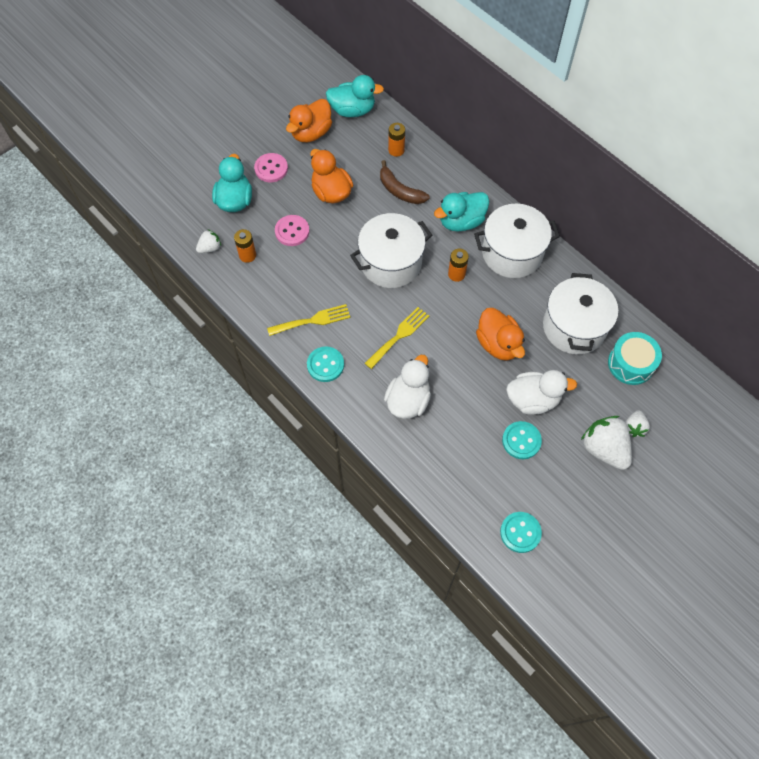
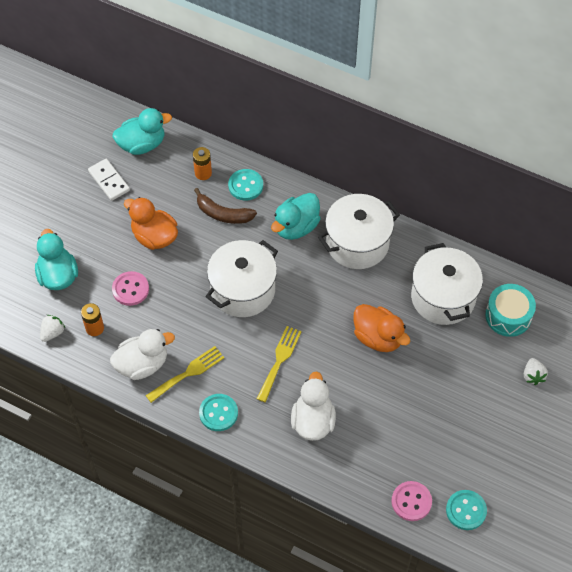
camera: 20 degrees left, 5 degrees down
(271, 169) = (82, 231): pink button -> pink button (411, 501)
(311, 133) = (109, 181): orange duck -> white domino
(456, 274) = (311, 281): orange battery -> none
(521, 441) = (434, 423): turquoise button -> turquoise button (245, 185)
(533, 400) = (430, 380): white duck -> white duck (142, 364)
(604, 449) = (513, 405): white strawberry -> none

